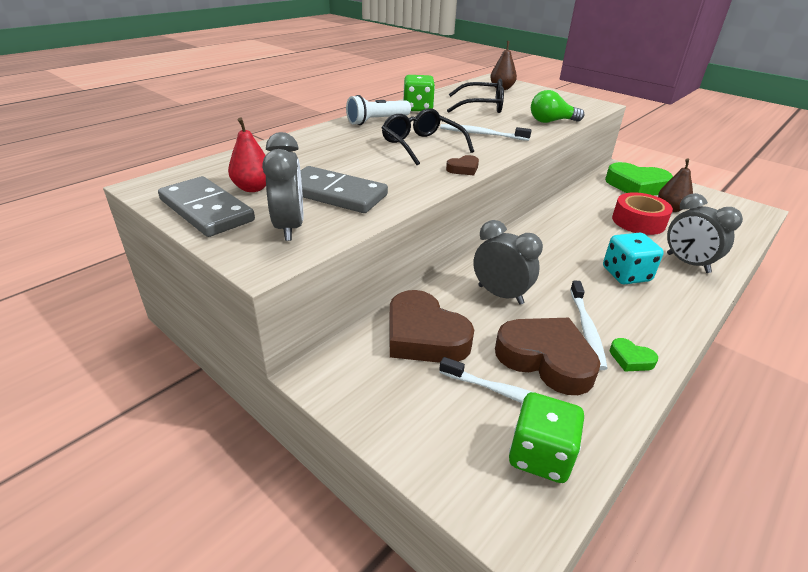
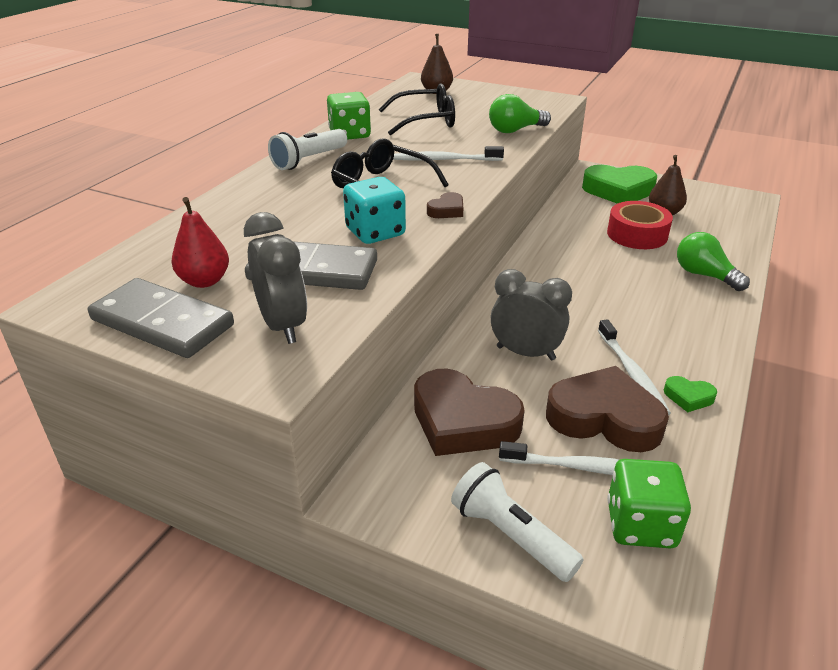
camera: 15 degrees left, 0 degrees up
(421, 434) = (510, 535): none -> white flashlight
(626, 274) = (648, 301): turquoise dice -> turquoise dice (375, 232)
(687, 263) = (704, 275): grey clock -> green light bulb

